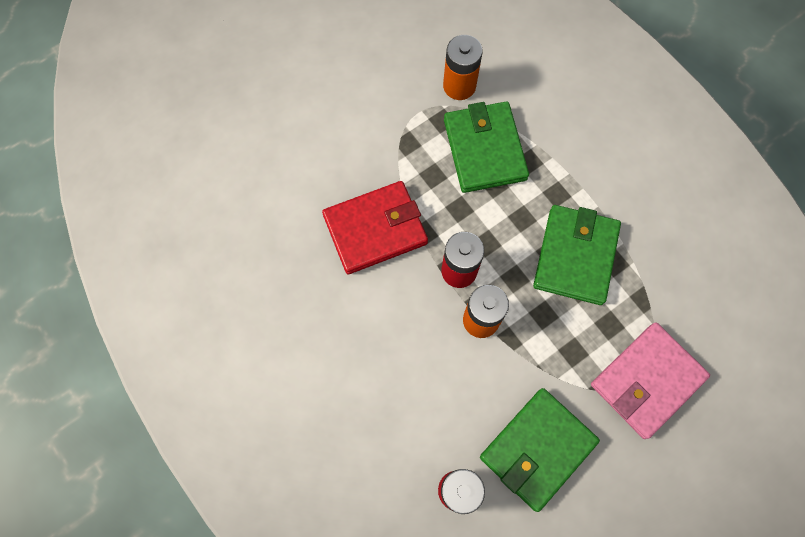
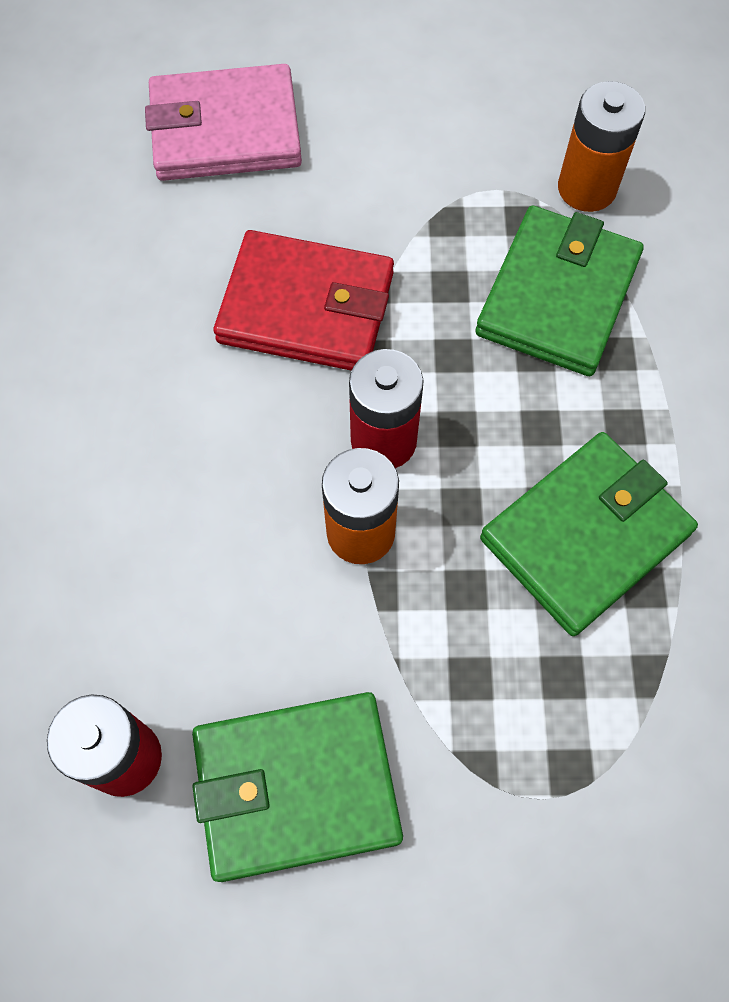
camera: 35 degrees right, 5 degrees down
(647, 381) = (560, 809): pink wallet -> pink wallet (225, 130)

